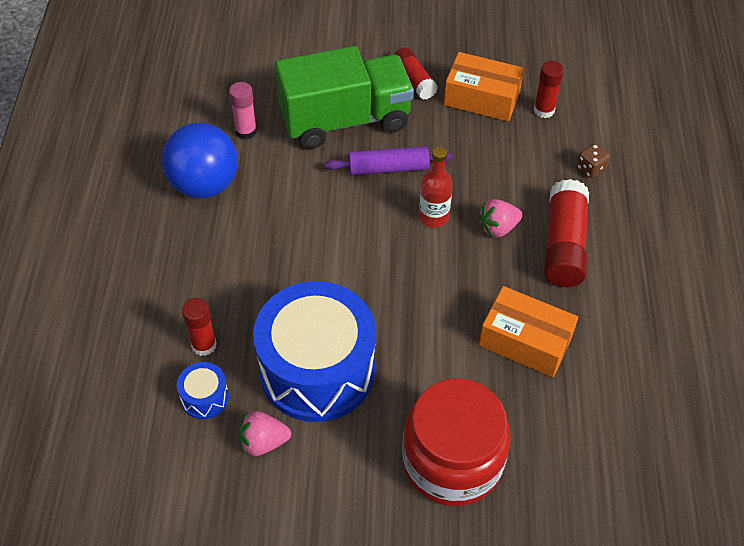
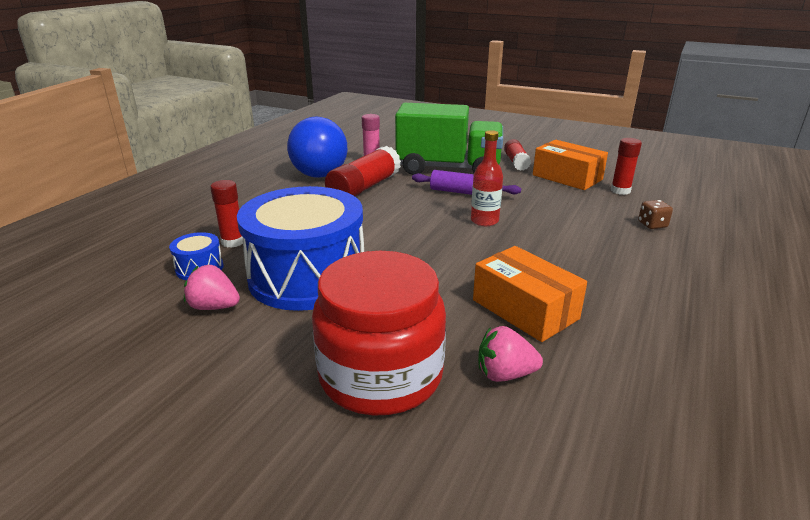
camera: 25 degrees right, 25 degrees down
(497, 228) = (540, 237): pink strawberry -> pink strawberry (504, 374)
(563, 245) = (602, 259): red glue stick -> red glue stick (364, 188)

